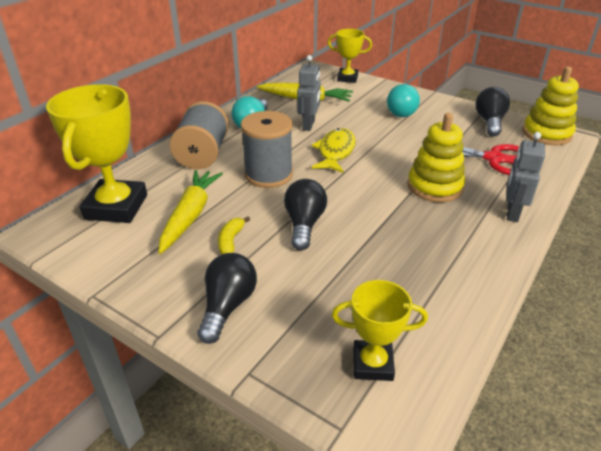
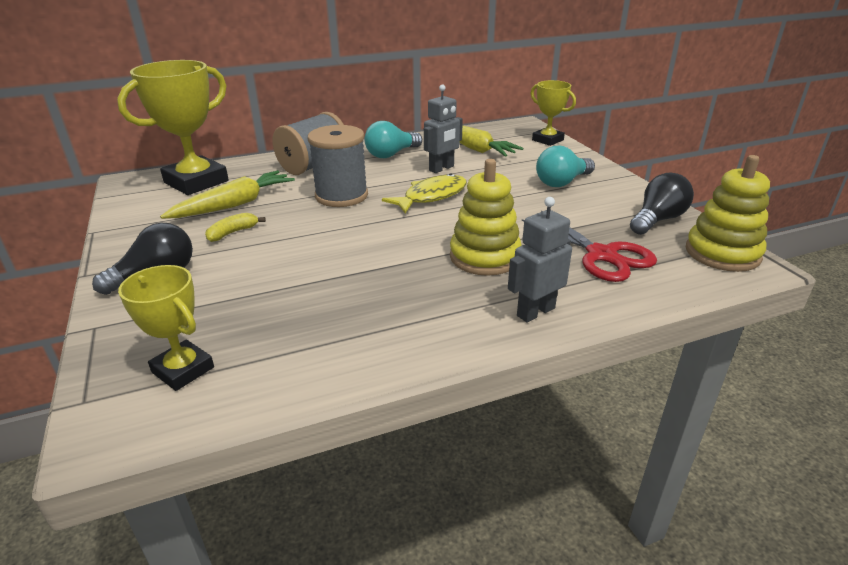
camera: 35 degrees right, 5 degrees down
(304, 224) = (308, 242): black light bulb -> none

